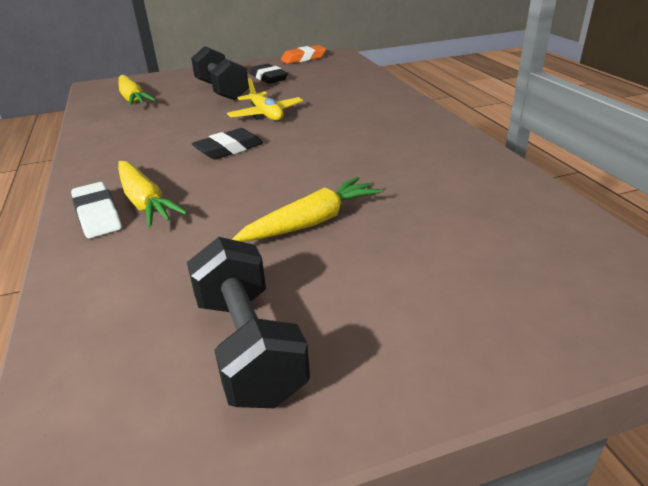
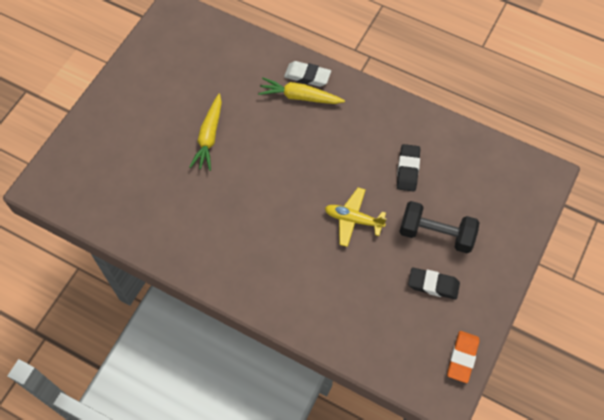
camera: 135 degrees right, 30 degrees up
(133, 98) = (480, 176): yellow carrot -> none
(229, 149) = (321, 163): black eraser -> black eraser (408, 169)
(248, 346) = (170, 69): black dumbbell -> none

